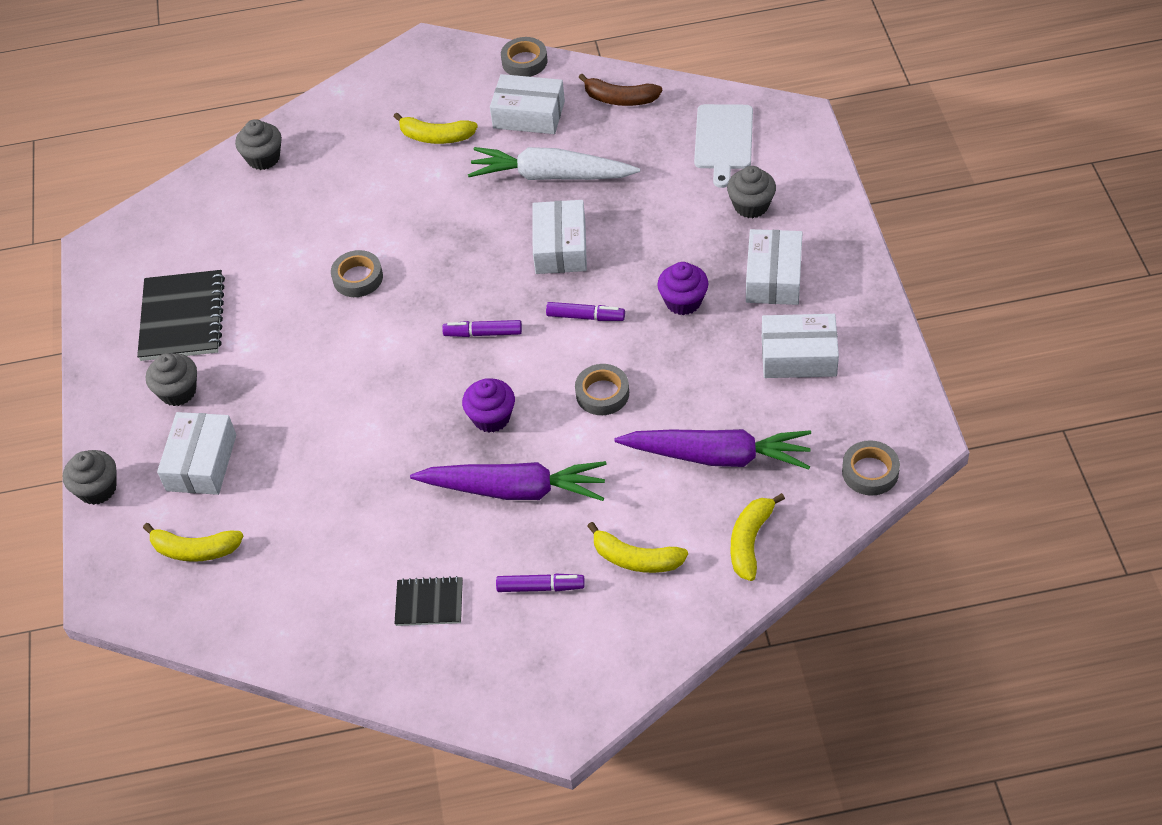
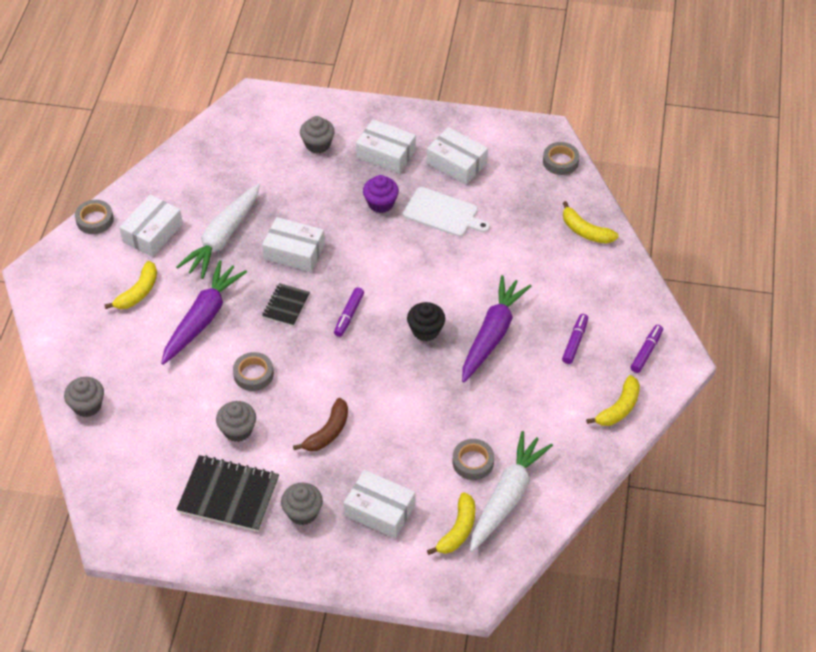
camera: 75 degrees left, 0 degrees up
(97, 489) = (371, 584): grey cupcake -> grey cupcake (238, 430)
(259, 586) = (507, 497): none -> white carrot
(429, 603) = (562, 403): black notebook -> black notebook (286, 306)
(491, 417) = (425, 330): purple cupcake -> black cupcake
(585, 317) = (365, 256): purple marker -> purple marker (646, 352)
(602, 393) = (436, 267): grey tape -> grey tape (473, 462)
(620, 99) = (172, 179): brown banana -> brown banana (328, 432)
(636, 559) = (574, 288): yellow banana -> yellow banana (619, 408)
(717, 456) = (515, 226): purple carrot -> purple carrot (202, 318)
(723, 140) = (249, 139): white cutting board -> white cutting board (443, 213)
(798, 356) = (456, 163): white box -> white box turned 75 degrees counterclockwise

